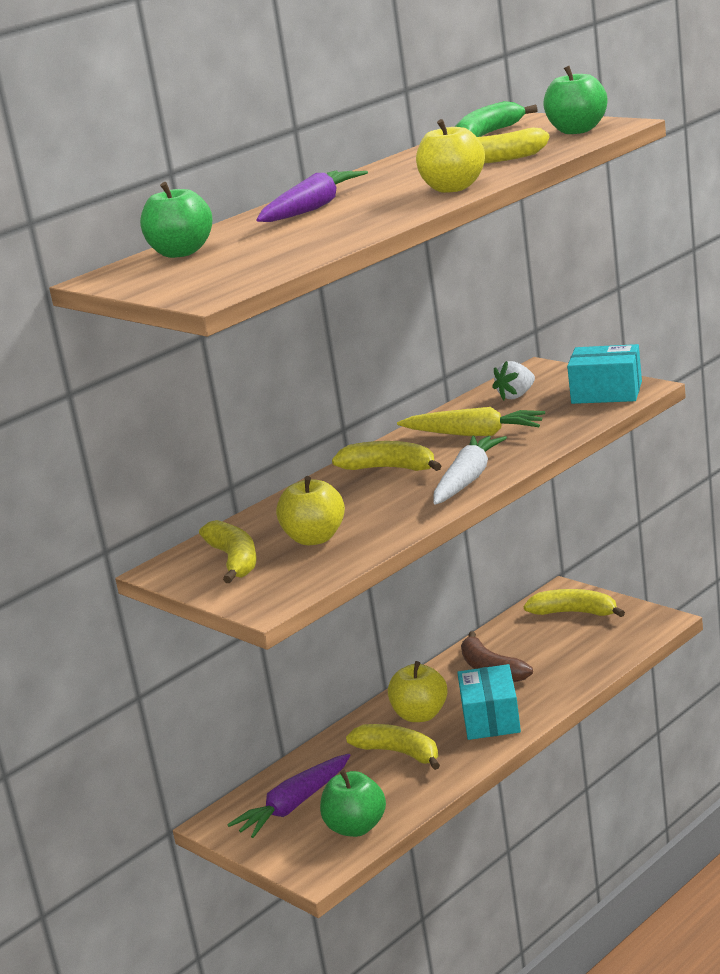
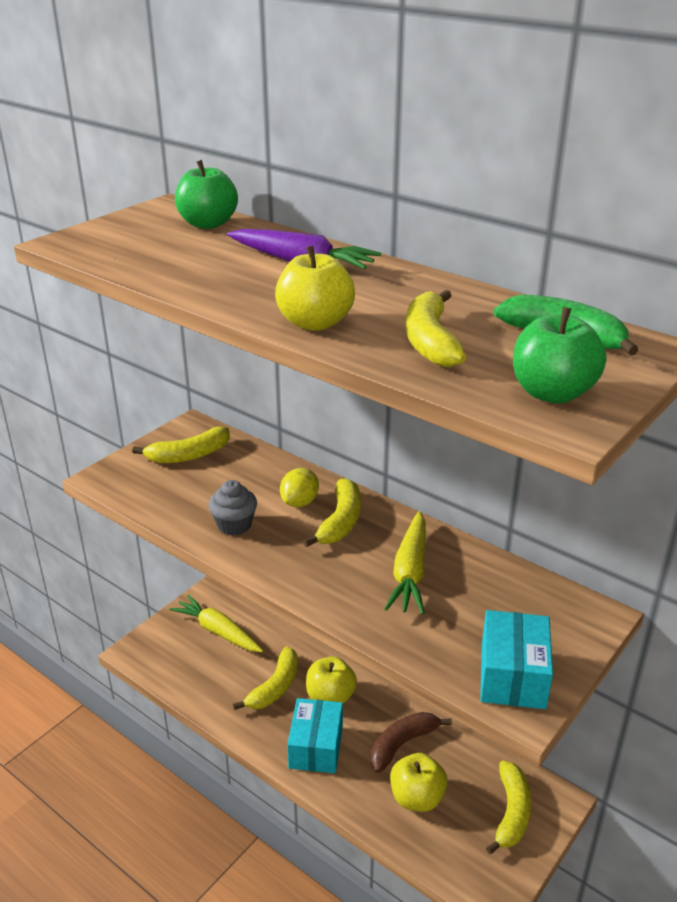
camera: 80 degrees right, 10 degrees up
(294, 806) = (218, 631): purple carrot -> yellow carrot
(315, 538) = (209, 490): yellow apple -> yellow apple (417, 797)
(351, 490) = (300, 502): none -> yellow lemon
(356, 828) = (179, 669): green apple -> none
(385, 517) = (234, 525): none -> grey cupcake
(467, 480) = (296, 571): white carrot -> none
(491, 719) = (316, 747): turquoise box -> turquoise box turned 75 degrees counterclockwise
(516, 396) = (513, 600): white strawberry -> none

